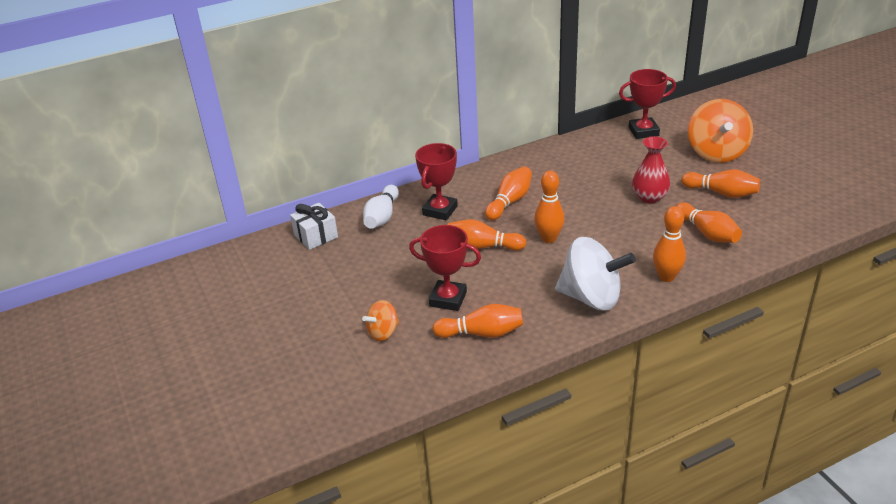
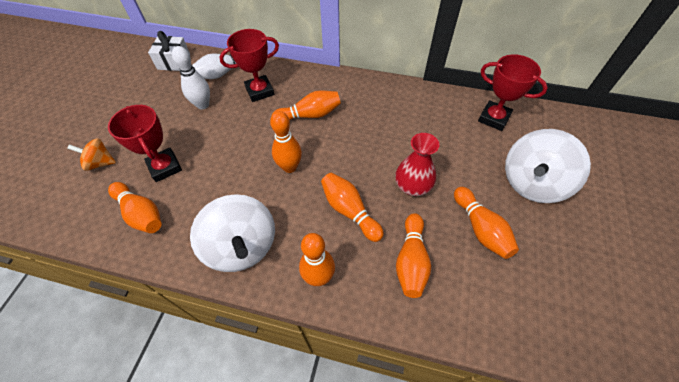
camera: 40 degrees right, 20 degrees up
(405, 246) = (203, 105): none -> white bowling pin
(482, 246) = (242, 140): orange bowling pin -> orange bowling pin (349, 211)
(716, 153) = (532, 183): orange spinning top -> white spinning top

